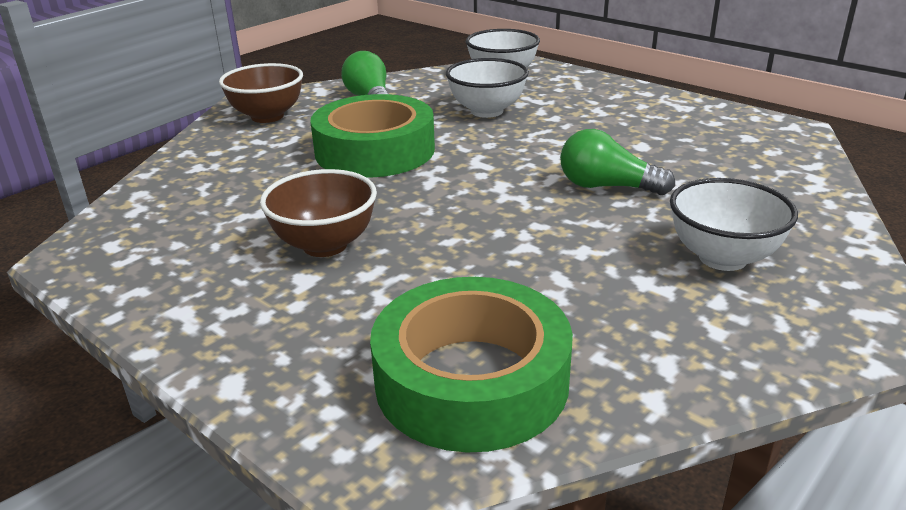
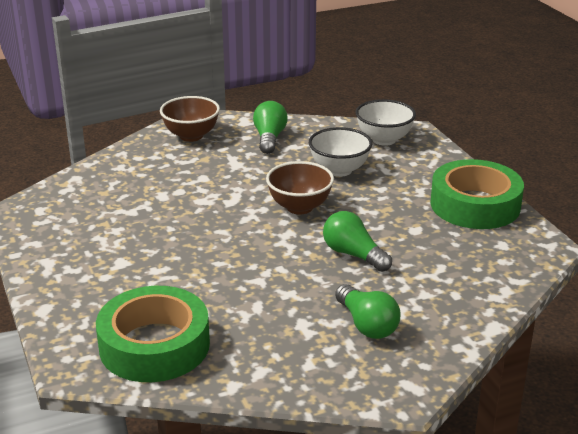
camera: 25 degrees right, 0 degrees up
(325, 245) = (148, 244): brown bowl -> brown bowl (299, 207)
(375, 151) = (234, 184): green tape -> green tape (475, 205)
(722, 258) = (367, 325): white bowl -> green light bulb

